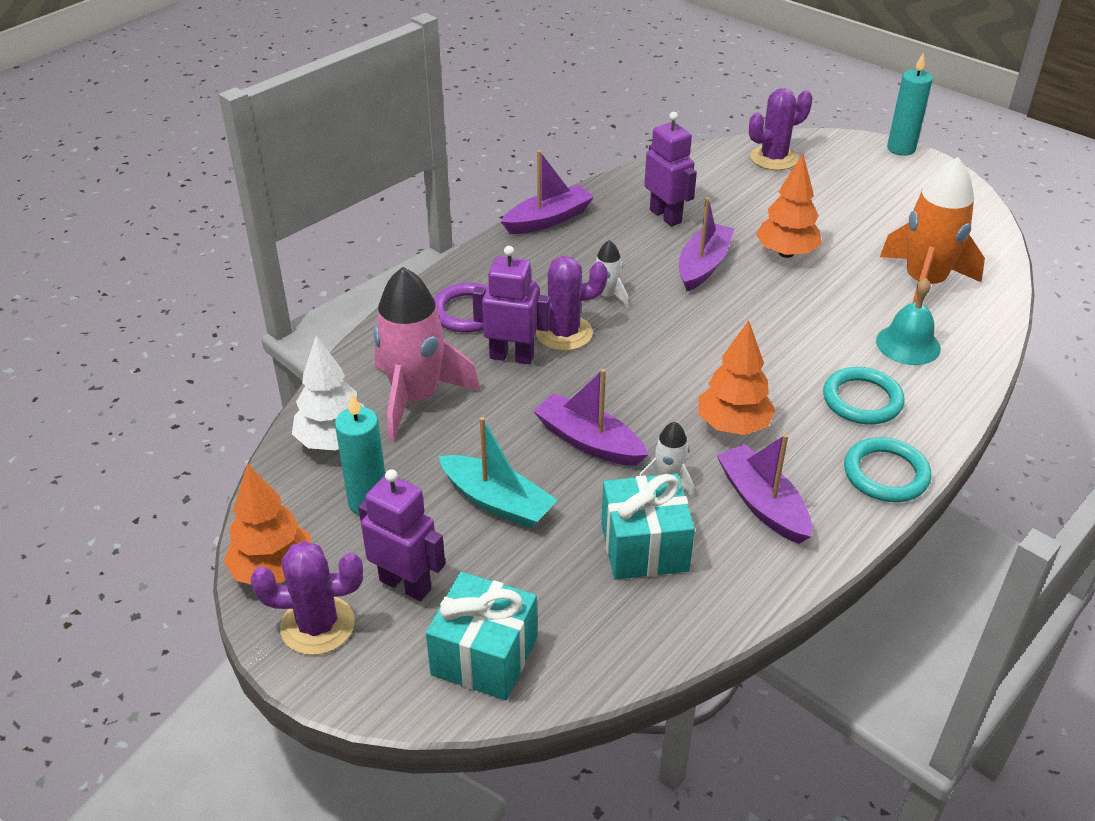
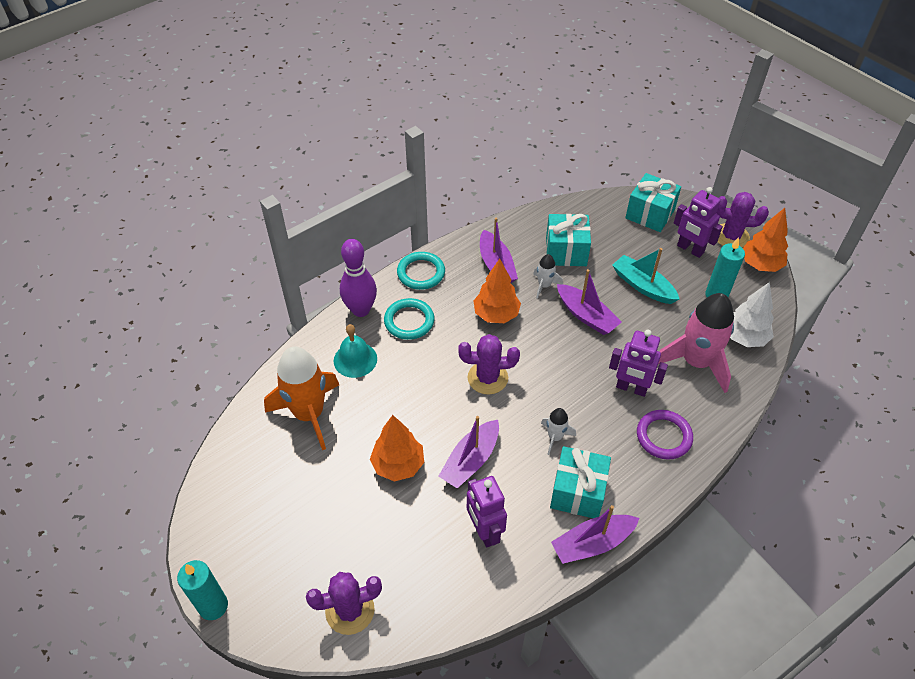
camera: 170 degrees left, 10 degrees up
(564, 333) = (592, 404): purple cactus -> purple cactus (487, 378)
(570, 254) = (578, 492): none -> turquoise gift
(945, 406) = (361, 310): none -> purple bowling pin

